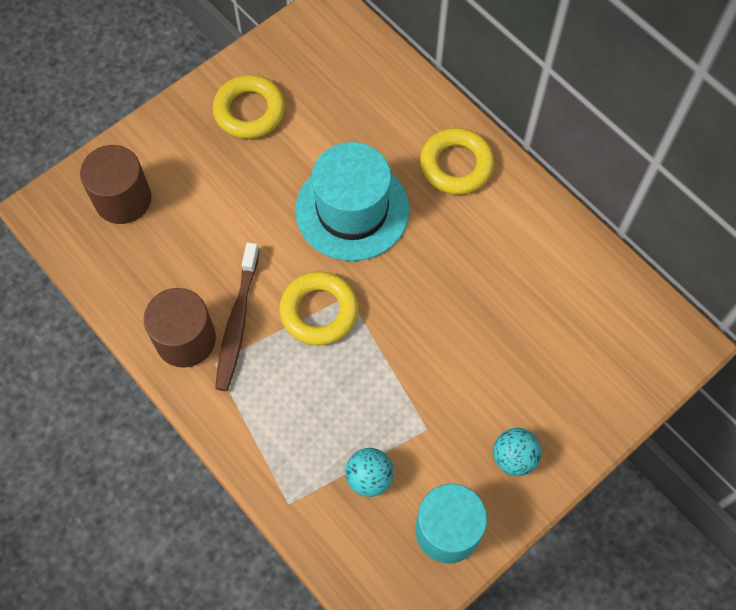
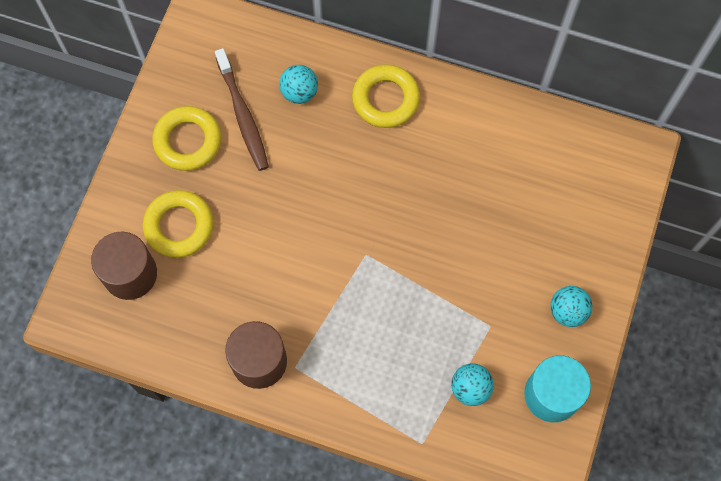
camera: 30 degrees left, 5 degrees up
(237, 322) = (292, 324): brown toothbrush -> brown toothbrush (243, 115)
(319, 311) = (351, 279): yellow ring -> yellow ring (179, 226)
(352, 210) = (325, 181): turquoise hat -> none
(378, 119) = (299, 92): none -> turquoise ball

